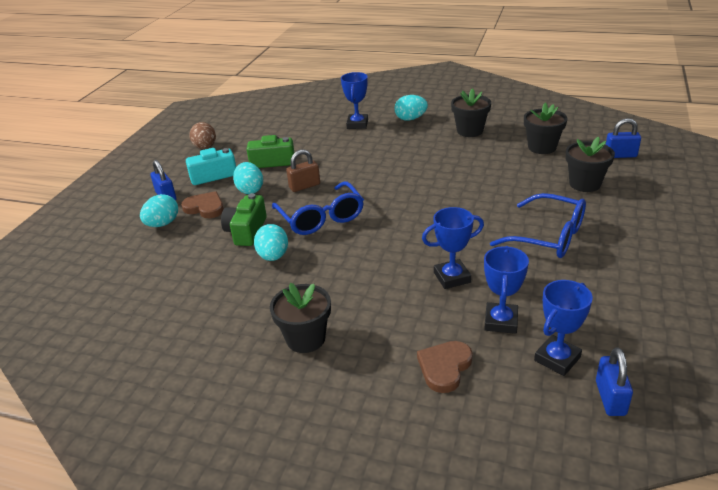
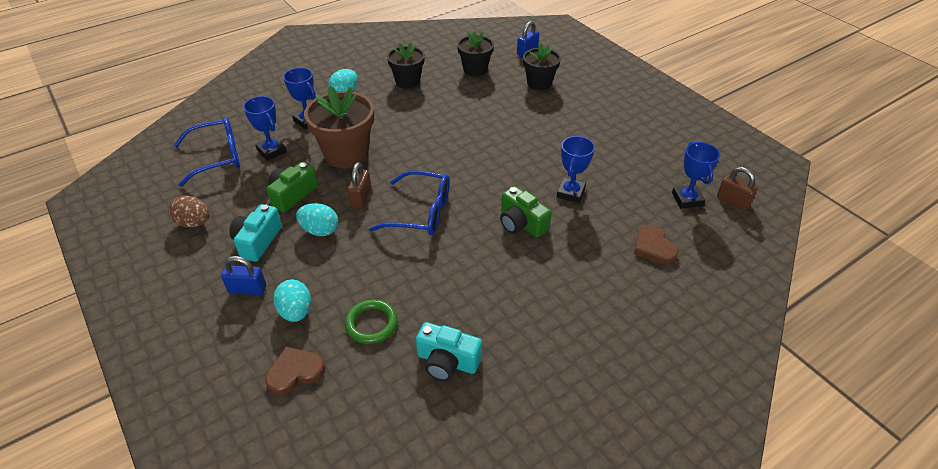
camera: 55 degrees left, 10 degrees up
(172, 313) = (447, 361): none -> turquoise camera
(179, 259) = (371, 324): none -> green ring
(205, 208) = (308, 271): brown heart -> brown heart (295, 372)
(246, 231) = (383, 263): green camera -> green camera (521, 223)
(273, 256) = (440, 264): turquoise egg -> none
(306, 339) = (562, 296): black flower pot -> none
(344, 156) = (346, 154): none -> brown flower pot
(501, 321) = (635, 199): blue trophy -> blue trophy (272, 151)
(549, 237) = (575, 131): blue glasses -> blue glasses (218, 157)
(610, 398) = (733, 201): blue padlock -> brown padlock

